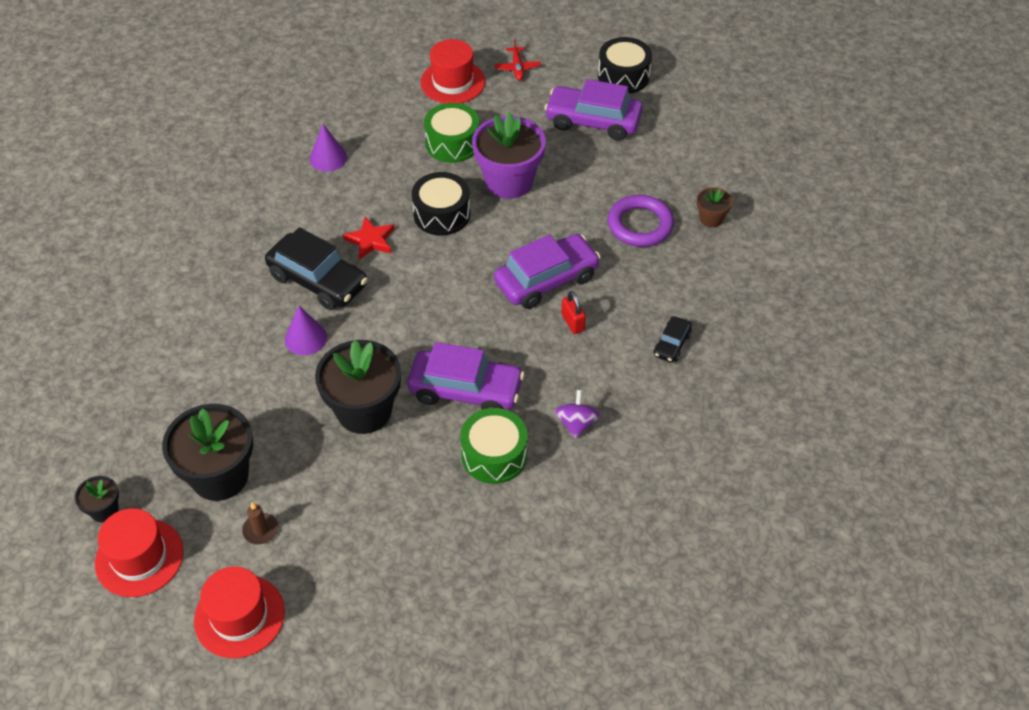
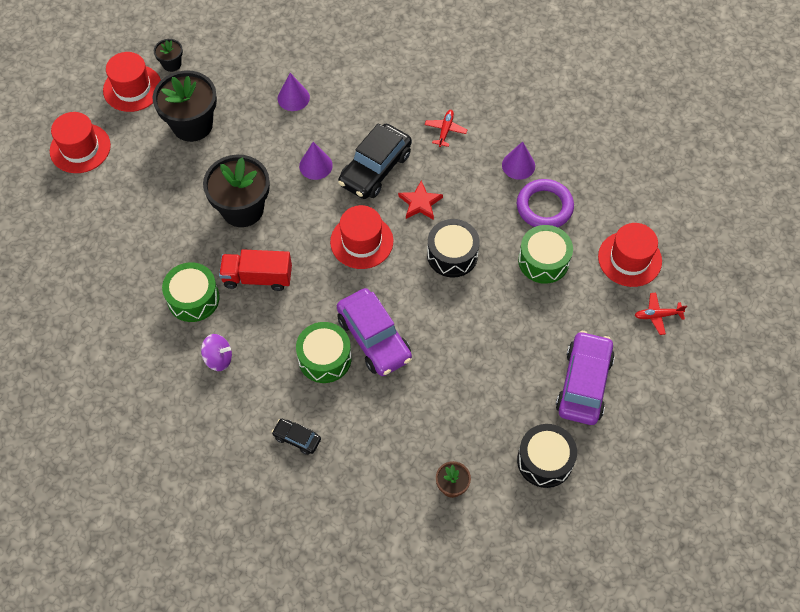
camera: 90 degrees right, 10 degrees up
(194, 364) = (293, 98): none -> purple cone
(260, 530) = (145, 153): brown candle -> none
(270, 217) = (445, 130): none -> red plane
(420, 292) = (361, 241): none -> red hat
(466, 390) = (257, 278): purple car -> red truck
(509, 181) = (495, 308): purple flower pot -> none
(572, 323) = (324, 358): red padlock -> green drum
(623, 76) = (656, 416): black drum -> black drum (544, 460)
(640, 225) = (442, 420): purple ring -> purple ring (544, 207)

